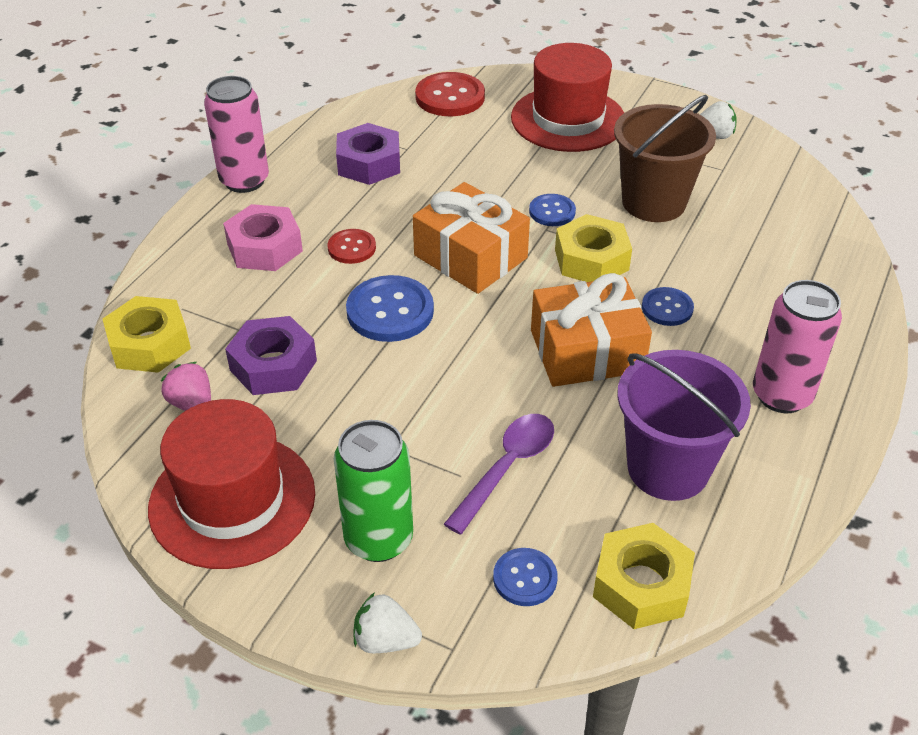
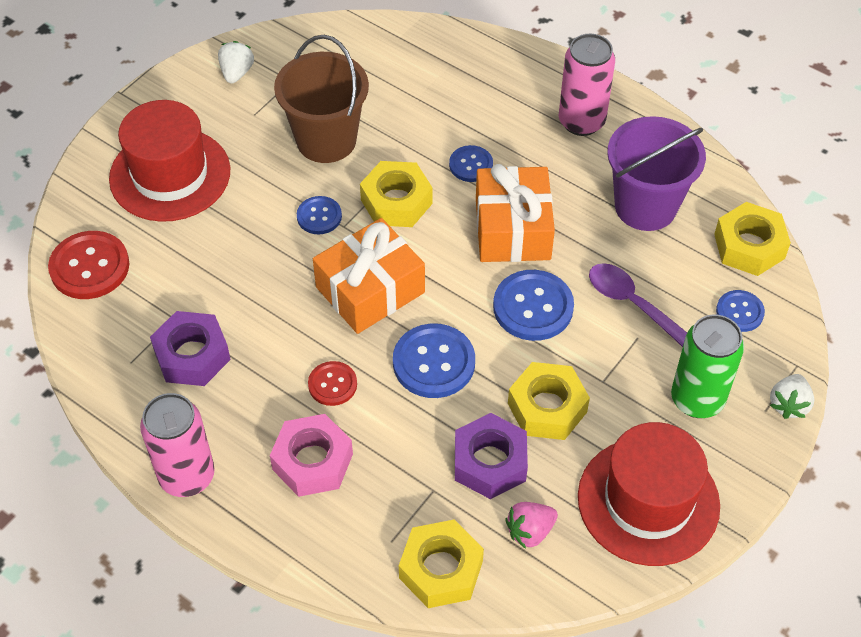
camera: 80 degrees left, 10 degrees up
(347, 403) = (547, 407): none -> yellow nut
(480, 378) = (533, 307): none -> blue button

